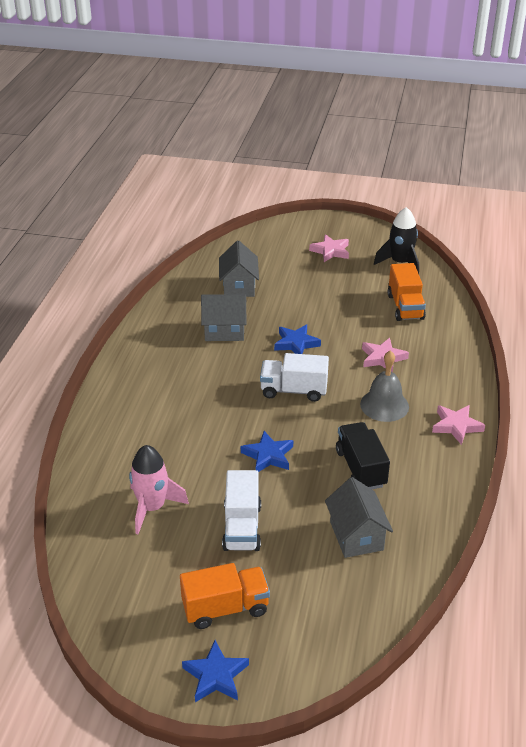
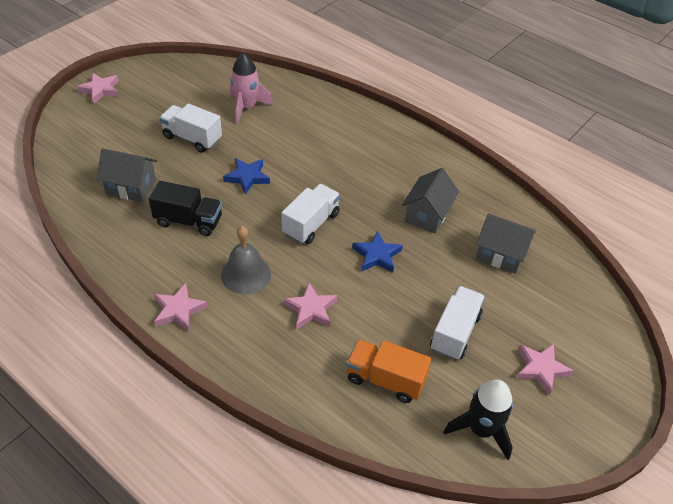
camera: 115 degrees right, 10 degrees up
(216, 675) = (100, 90): blue star -> pink star
(225, 608) = (138, 109): orange truck -> none
(335, 289) = (455, 332): none -> white truck

